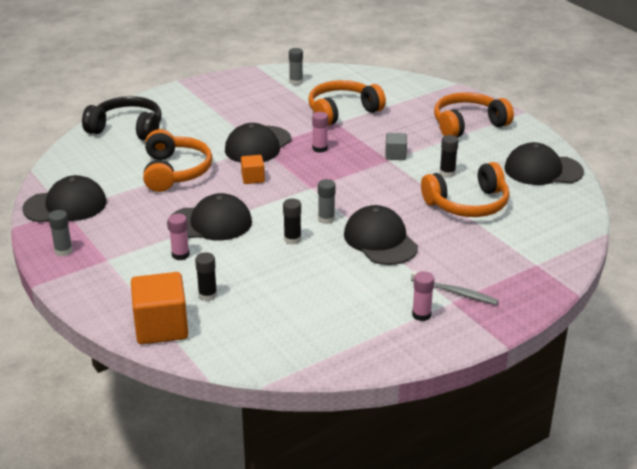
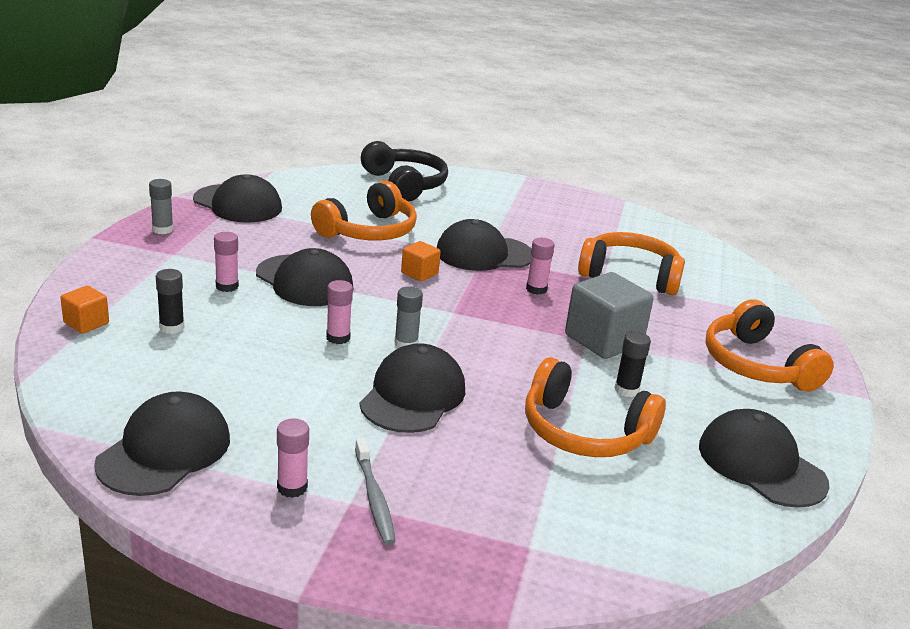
camera: 45 degrees right, 5 degrees down
(161, 327) = (86, 323): orange cube -> orange cube, size x0.52
(292, 239) = (338, 338): black glue stick -> pink glue stick
(296, 82) = (636, 230): grey glue stick -> none
(343, 345) = (165, 451): none -> black cap
(395, 155) = (603, 340): grey cube -> grey cube, size x1.93
(468, 124) = (756, 365): orange headphones -> orange headphones turned 135 degrees counterclockwise

